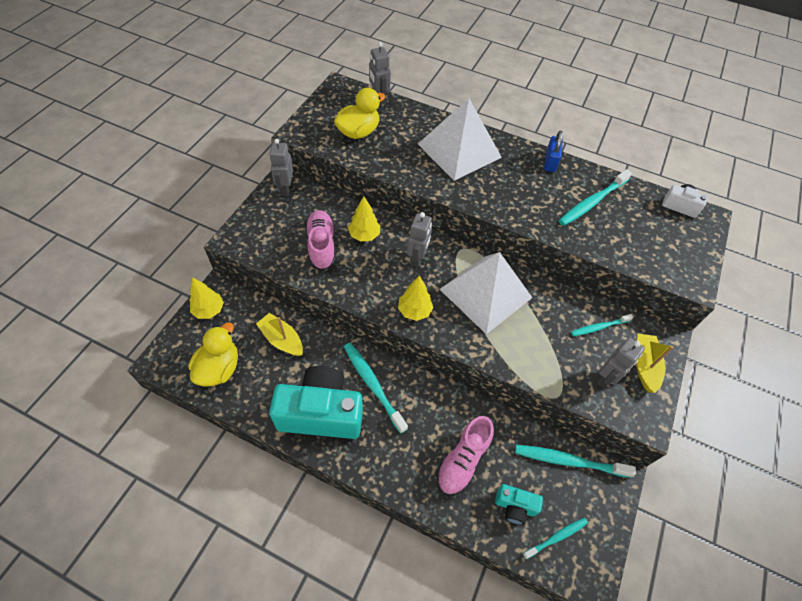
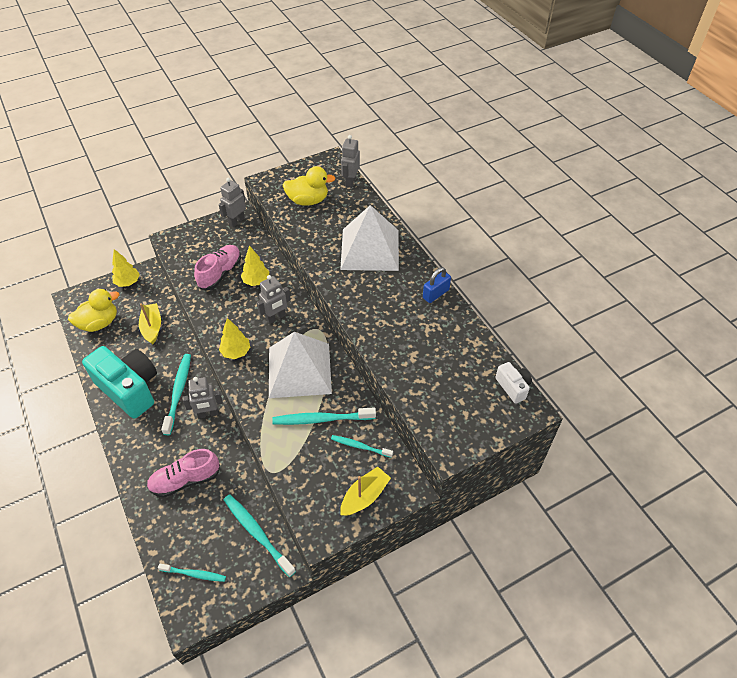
camera: 40 degrees right, 5 degrees down
(515, 506) = (188, 534): turquoise camera -> none
(592, 202) = (435, 342): turquoise toothbrush -> turquoise toothbrush (321, 419)
(606, 378) = (323, 484): grey robot -> grey robot (208, 414)

